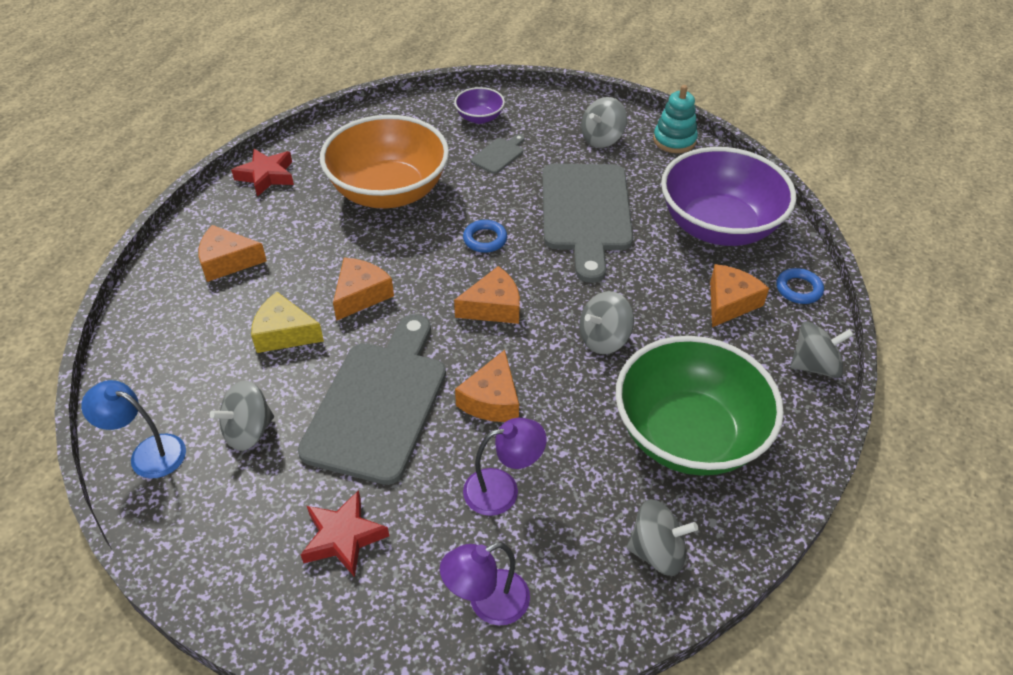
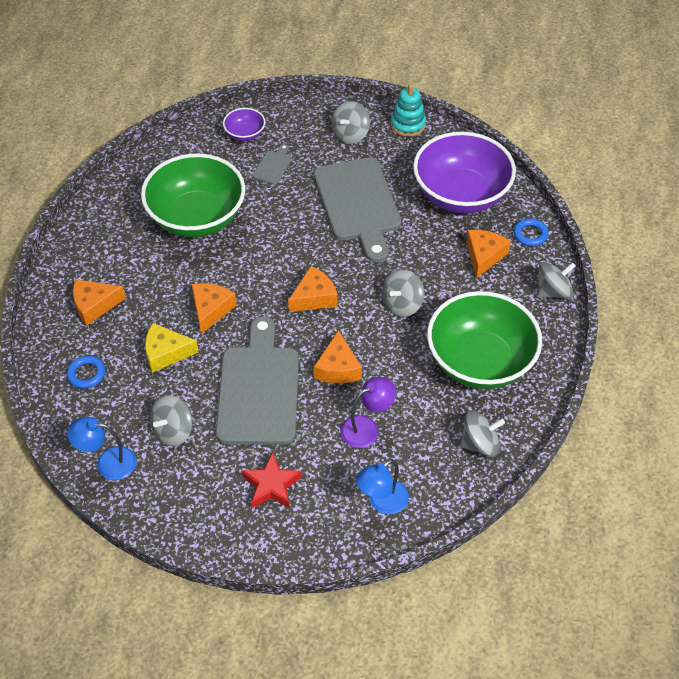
camera: 15 degrees left, 5 degrees up
(266, 176) = (91, 224): red star -> none
(389, 191) = (197, 217): orange bowl -> green bowl
(485, 239) = (288, 243): blue ring -> blue ring (86, 374)
(487, 603) = (382, 502): purple lamp -> blue lamp

